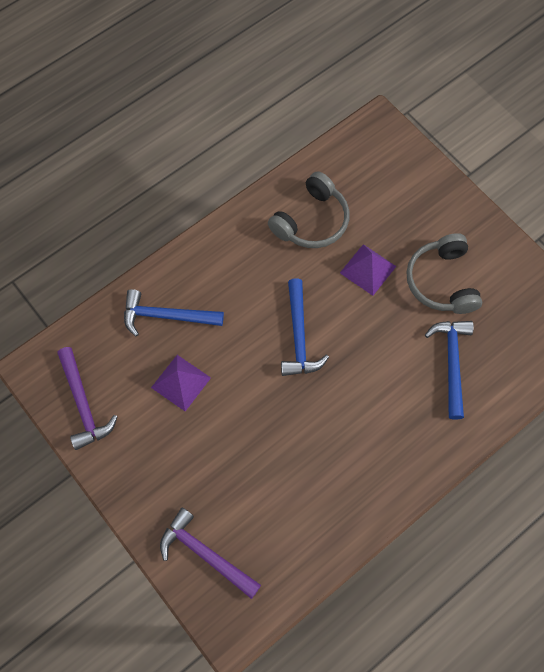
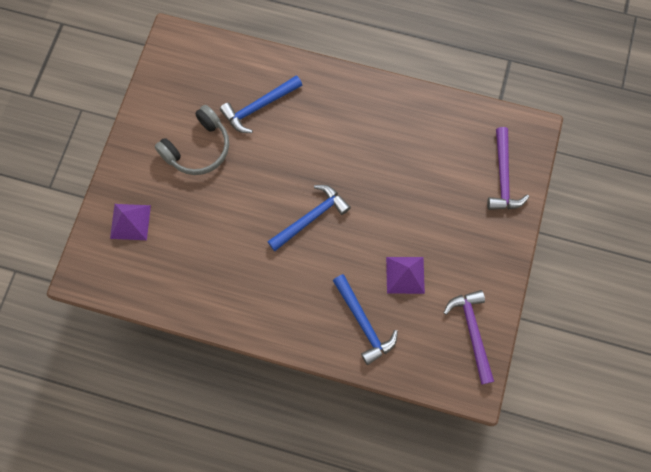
camera: 125 degrees left, 5 degrees up
(83, 404) = (472, 331): purple hammer -> purple hammer turned 45 degrees counterclockwise
(312, 221) = (208, 270): grey headphones -> none
(368, 269) = (223, 204): purple pyramid -> purple pyramid (130, 222)

